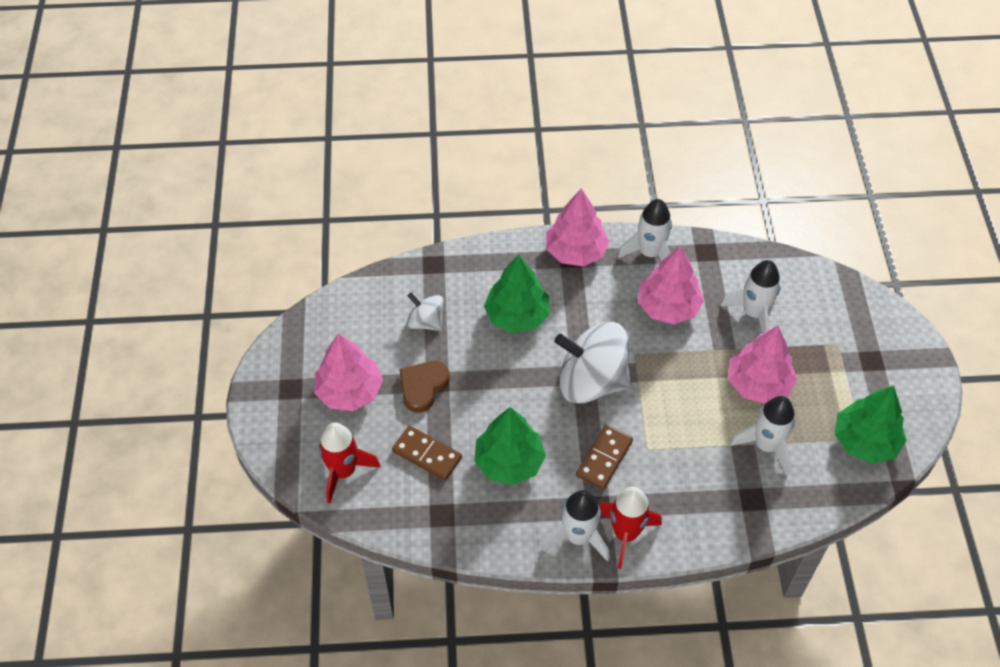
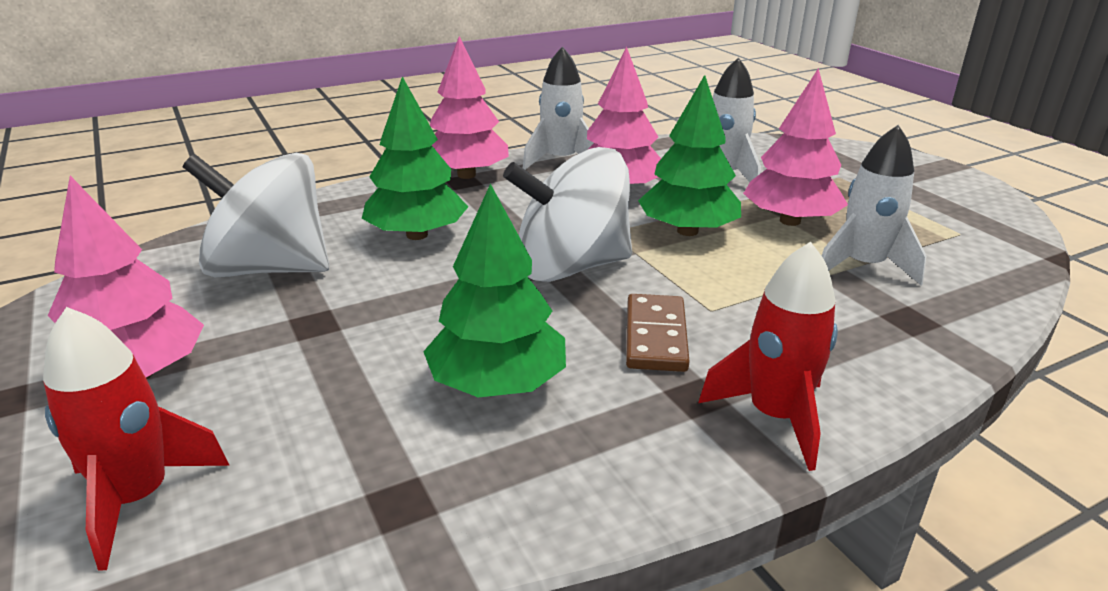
camera: 25 degrees left, 25 degrees down
(423, 387) = (289, 335): brown heart -> none
(426, 322) = (269, 269): white spinning top -> white spinning top, size x1.93
(427, 454) = (329, 418): brown domino -> none
(578, 537) = (698, 448): white rocket -> none
(865, 441) = (968, 234): green tree -> green tree (687, 231)

